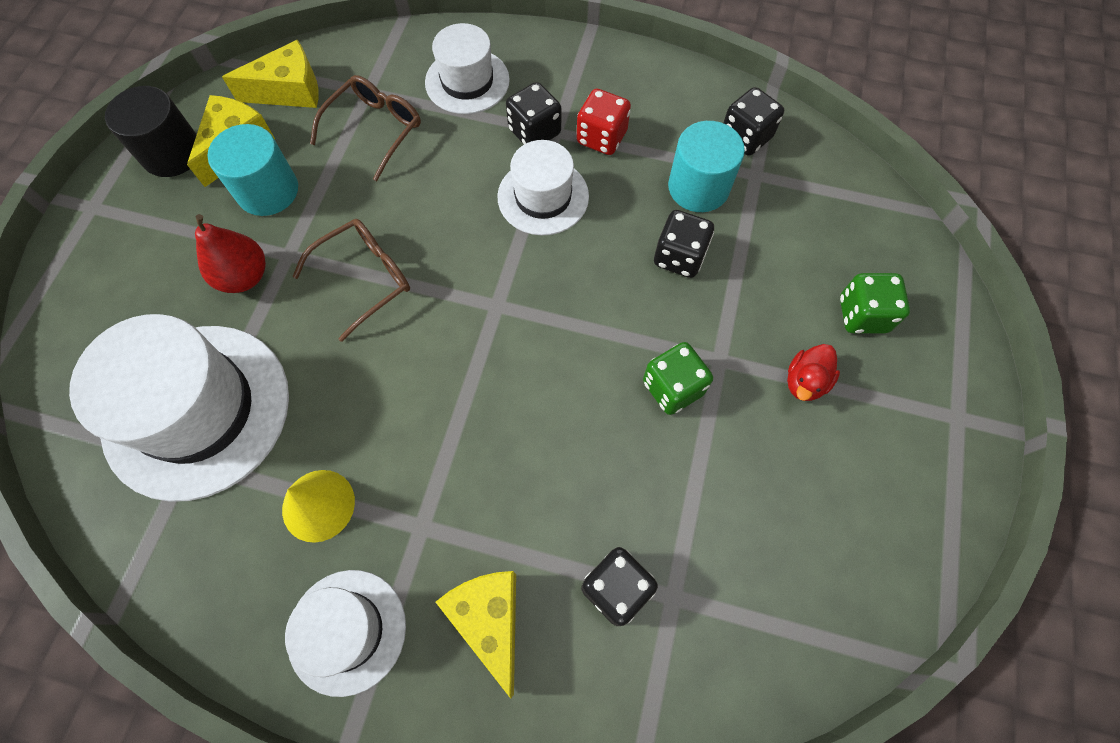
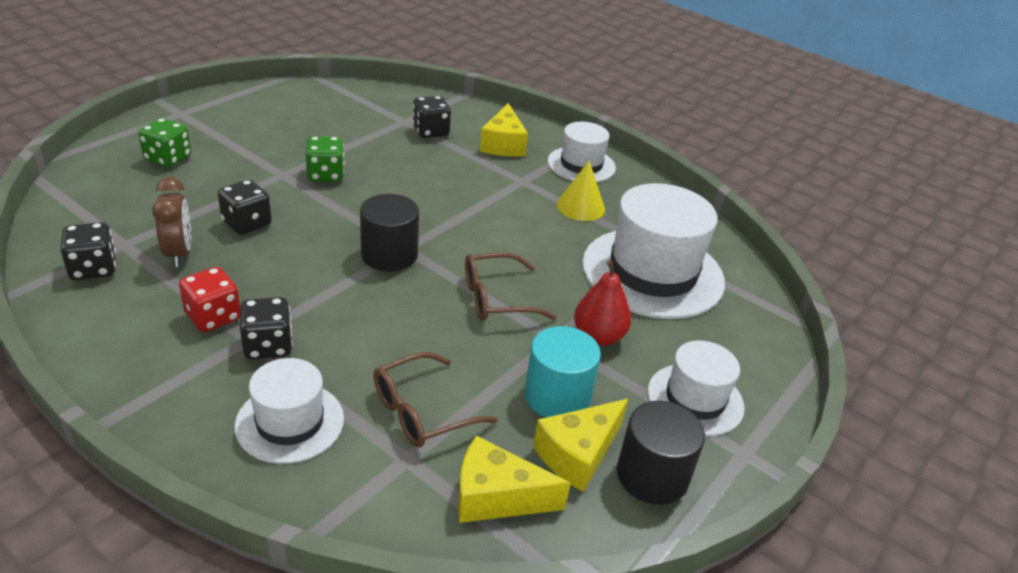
camera: 160 degrees left, 30 degrees down
(506, 286) = (389, 255): none -> black cylinder
(543, 196) = (309, 295): white hat -> white hat (695, 399)
(698, 187) = (179, 253): turquoise cylinder -> brown clock
(805, 381) = (244, 150): red duck -> none

